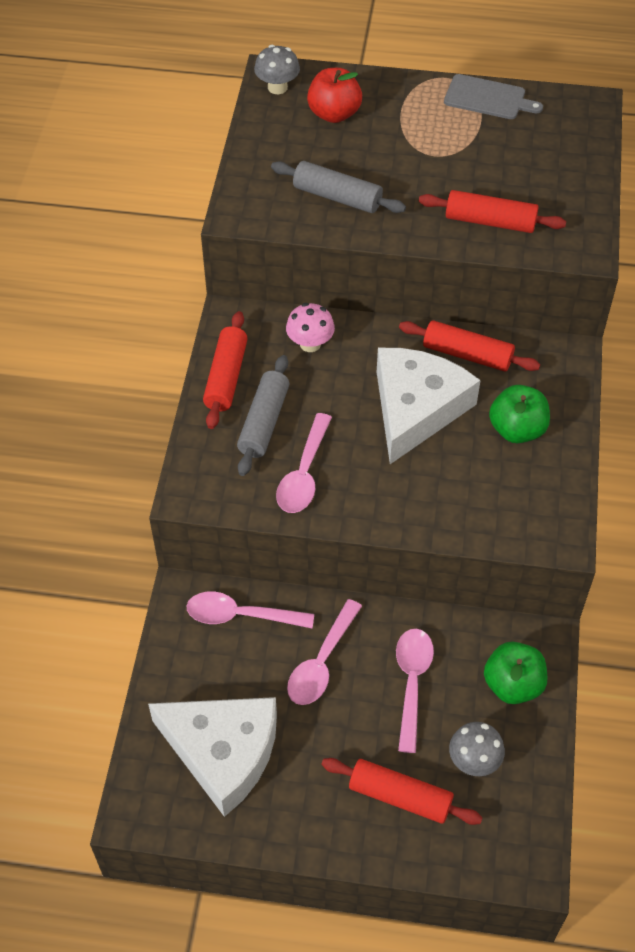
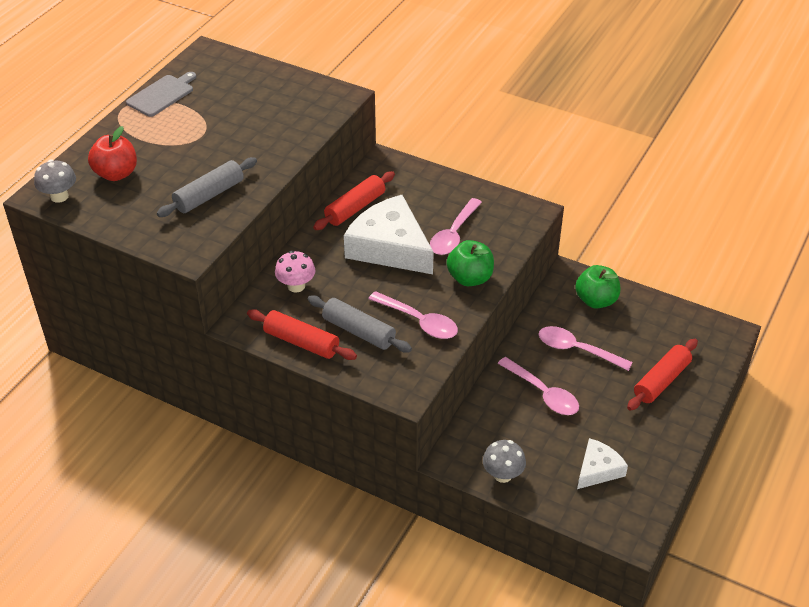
camera: 70 degrees left, 10 degrees down
(223, 752) = (598, 469): white cheese -> white cheese, size x0.53
(241, 615) = (485, 429): pink spoon -> pink spoon (454, 234)
(474, 761) = (646, 336): grey mushroom -> grey mushroom (503, 475)
(490, 221) = (287, 129): red rolling pin -> none
(517, 430) = (434, 204): green apple -> green apple (470, 278)

